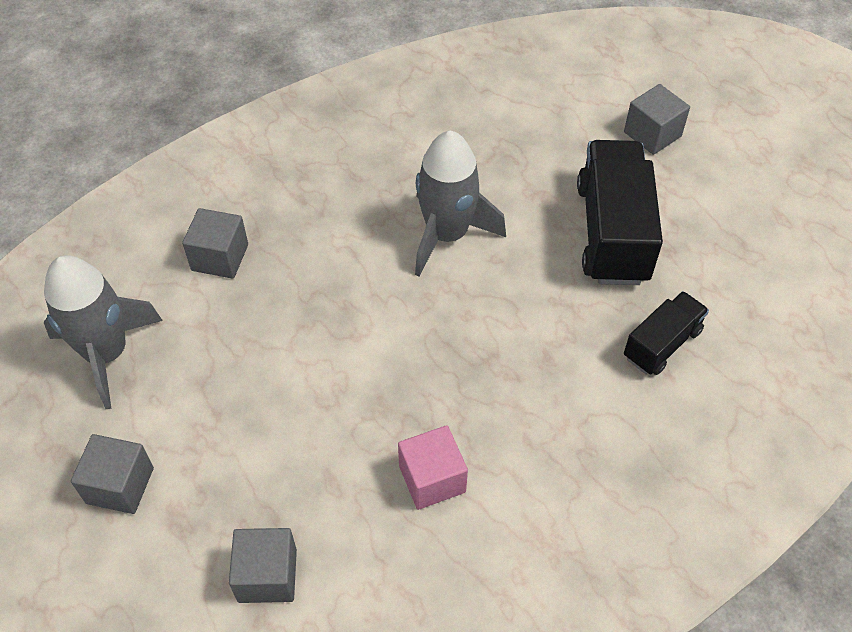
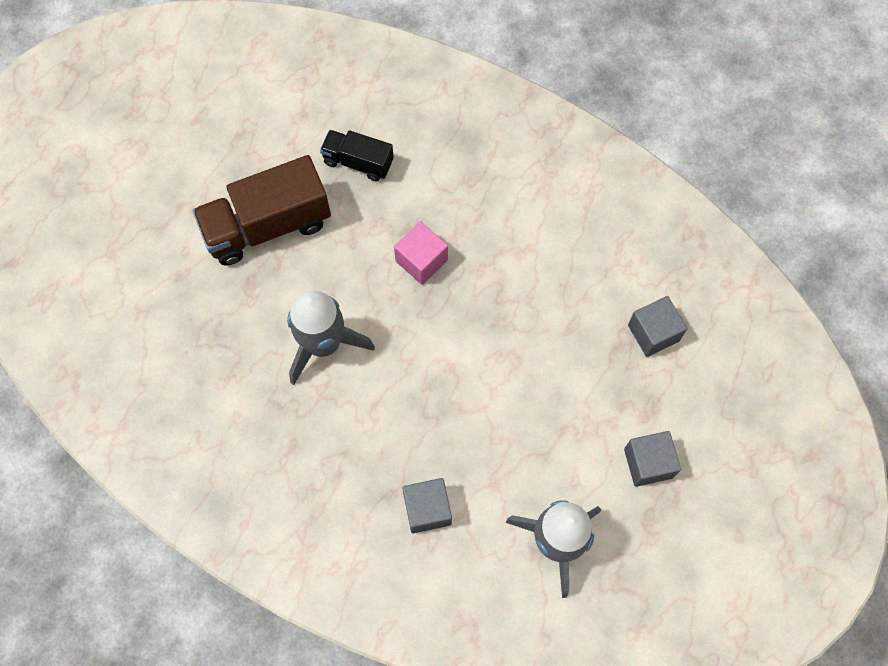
camera: 115 degrees left, 15 degrees up
(432, 479) = (536, 265): pink cube -> pink cube (421, 260)
(612, 232) = (267, 225): black truck -> brown truck
(652, 134) = (144, 230): grey cube -> none

